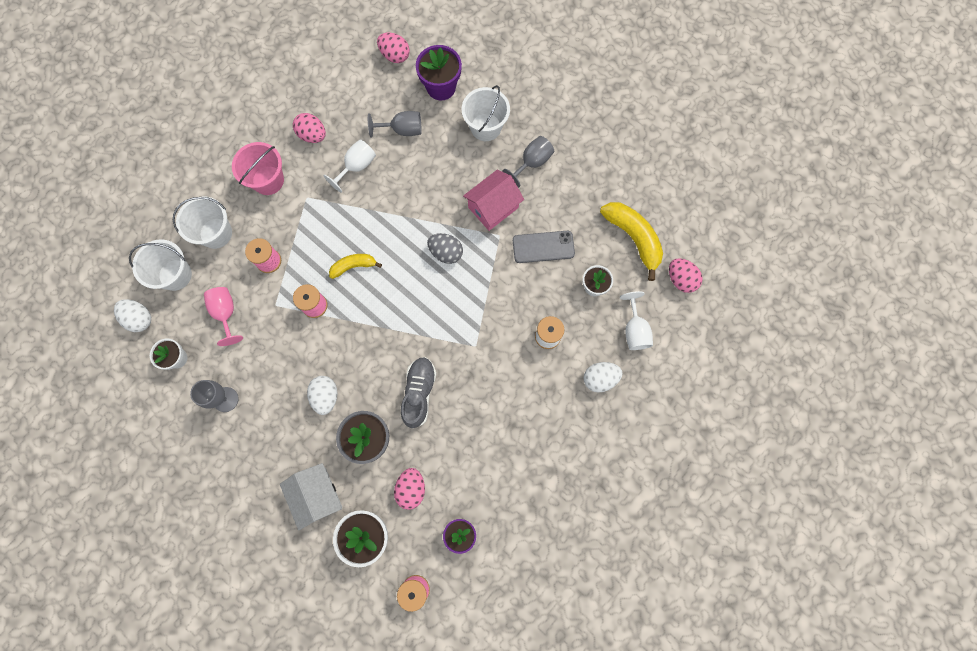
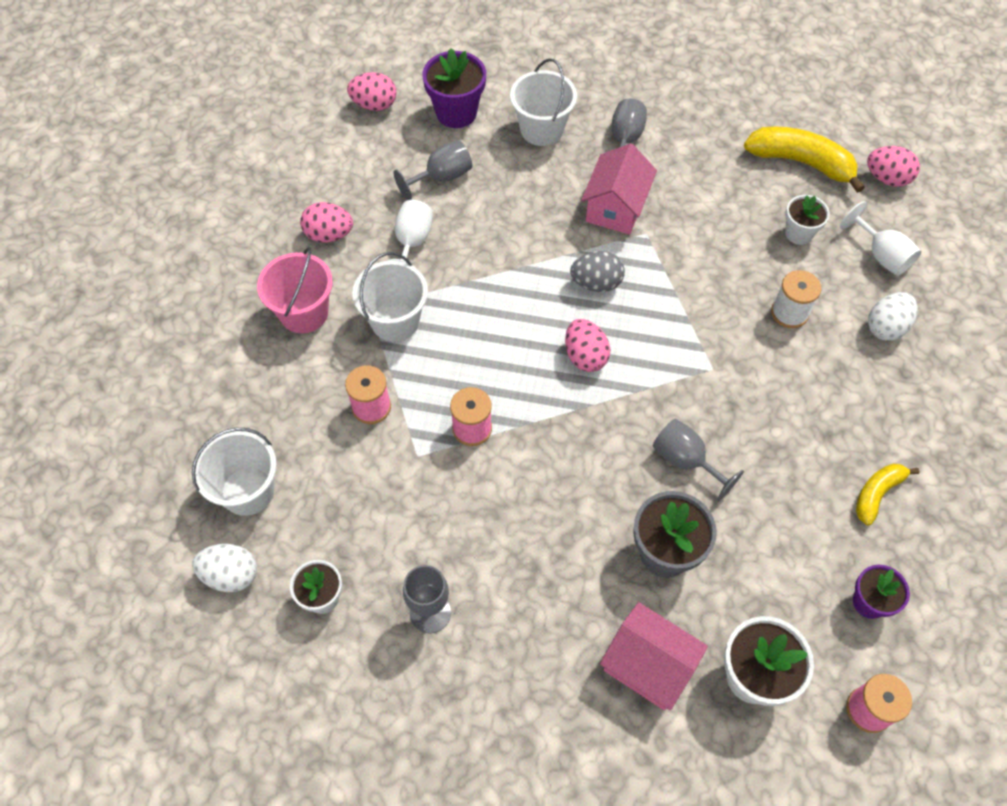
camera: 30 degrees left, 15 degrees down
(216, 233) = (273, 410): white bucket -> white bucket (395, 321)
(226, 313) = (354, 501): pink goblet -> none
(317, 495) = (648, 666): white house -> pink house
(326, 396) = (567, 531): white egg -> none
(353, 266) = (490, 356): yellow banana -> yellow banana (877, 494)
(411, 488) = (764, 583): pink egg -> pink egg (585, 356)
(419, 393) = (685, 460): grey shoe -> grey goblet
(543, 247) = (707, 220): grey phone -> none

